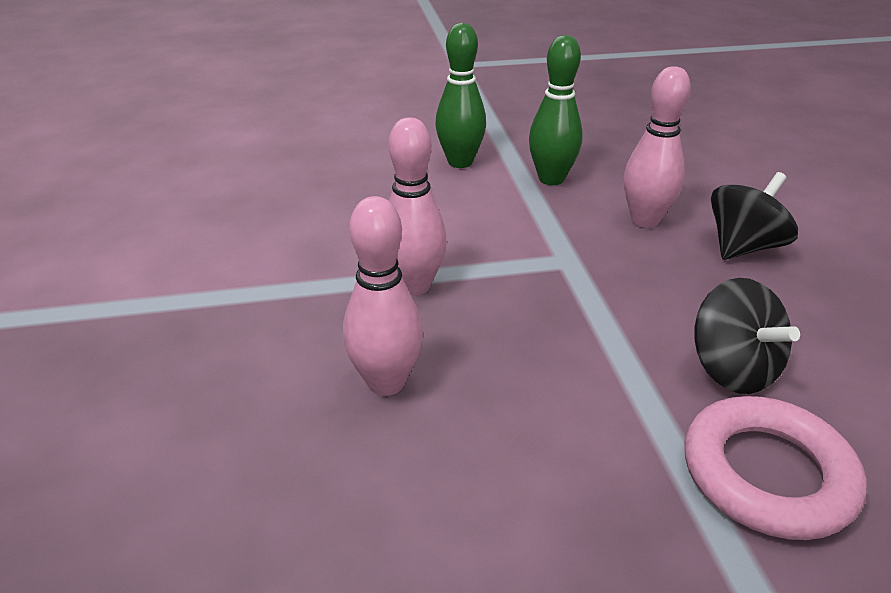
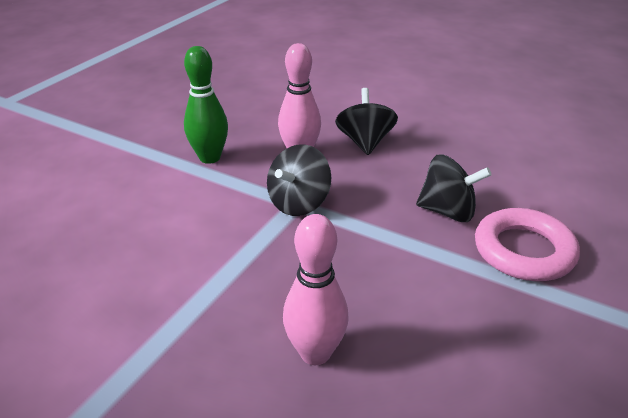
camera: 50 degrees left, 0 degrees up
(414, 286) = (235, 282): pink bowling pin -> none
(460, 162) = (130, 179): green bowling pin -> none
(572, 260) = (299, 203): none -> black spinning top

